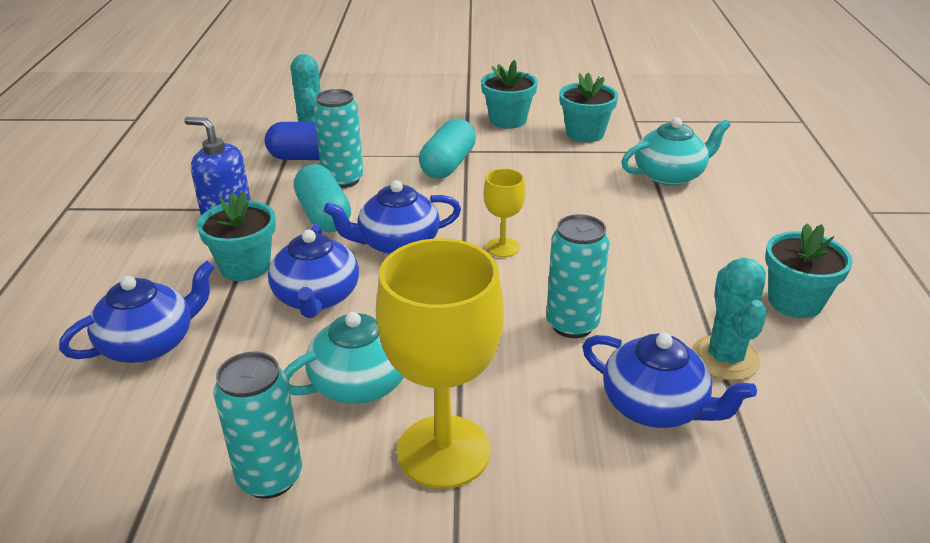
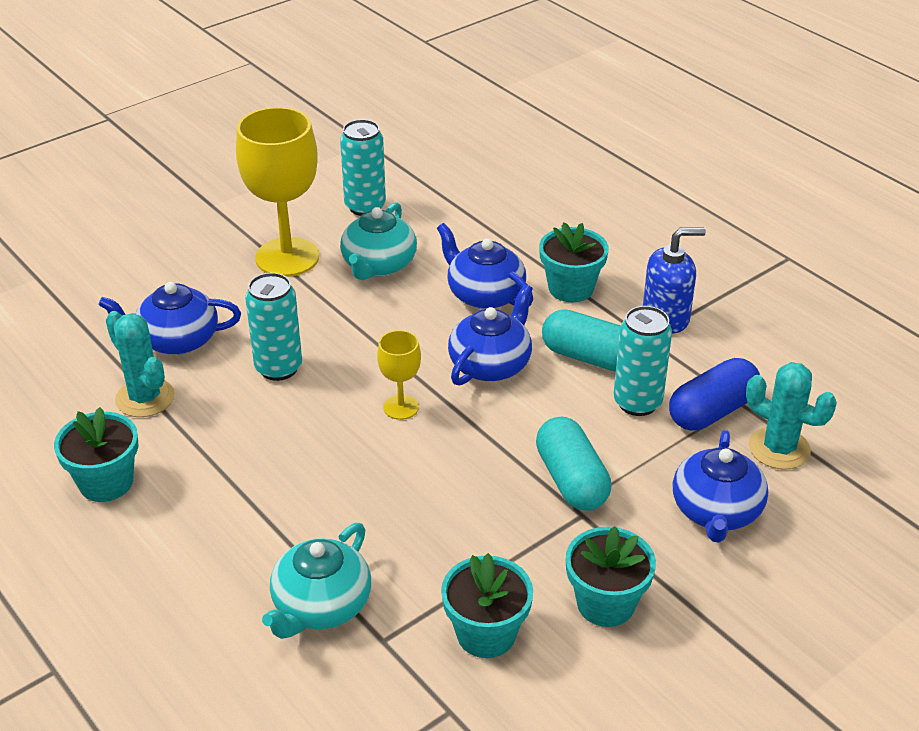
camera: 140 degrees right, 5 degrees up
(150, 343) = (538, 221): blue teapot -> blue teapot (716, 511)

